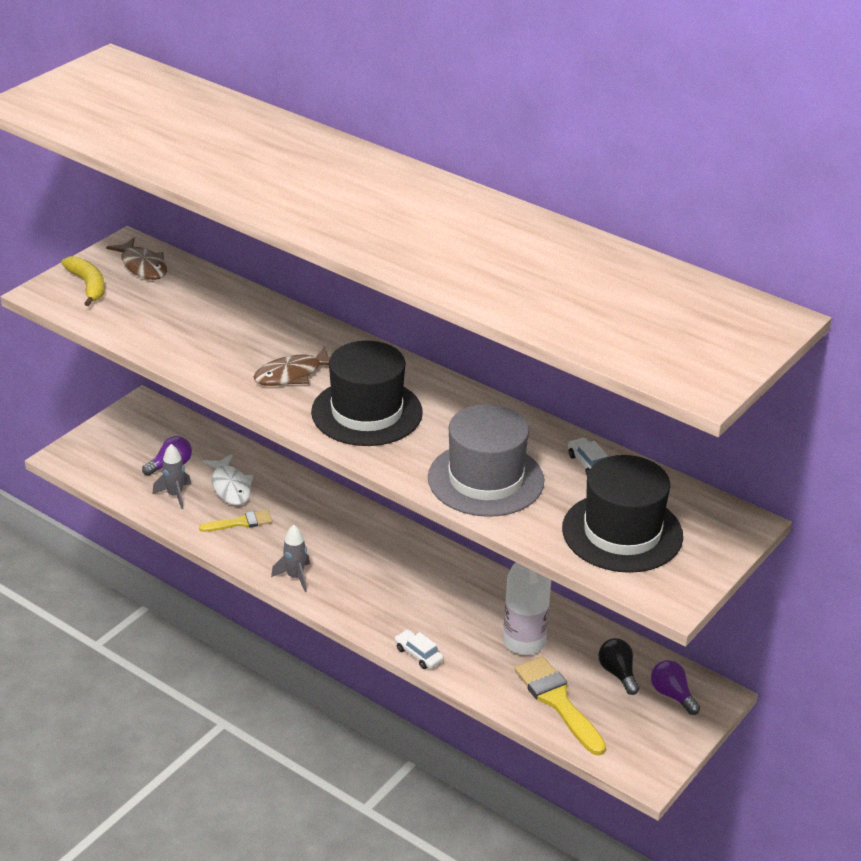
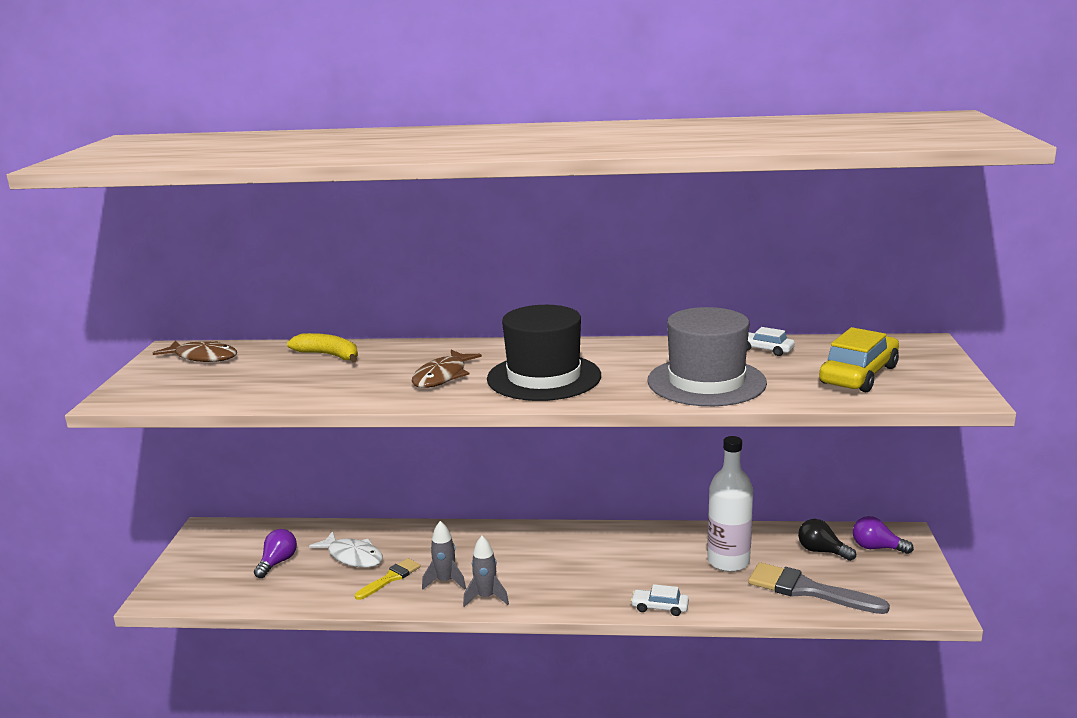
camera: 30 degrees left, 15 degrees down
(88, 286) = (159, 382): yellow banana -> yellow banana (329, 355)
(175, 495) = (304, 583): grey rocket -> grey rocket (445, 581)
(558, 702) = (808, 590): yellow brush -> grey brush
(622, 532) = (859, 375): black hat -> yellow car

